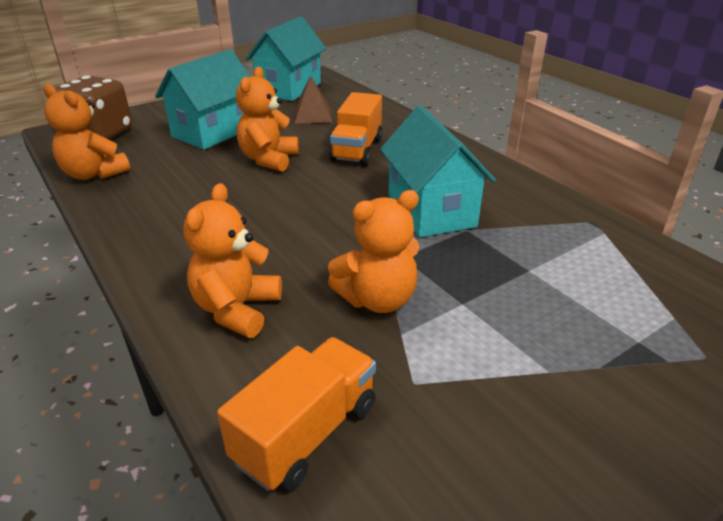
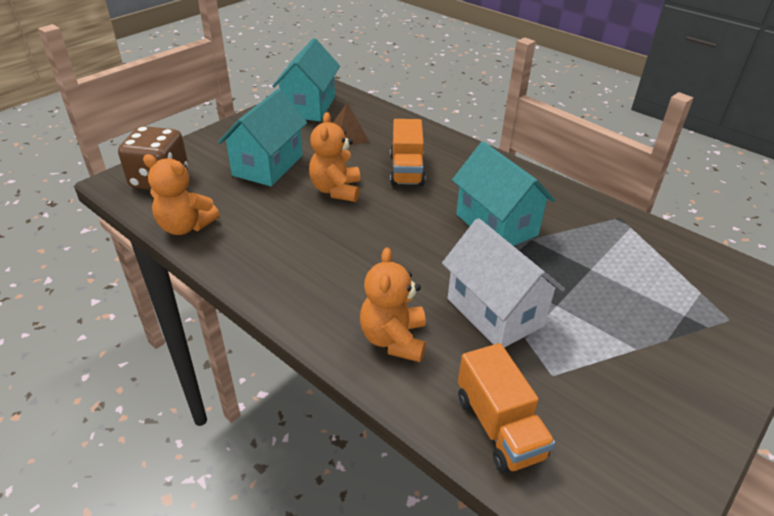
camera: 15 degrees left, 5 degrees up
(306, 433) = (499, 427): orange truck -> orange truck turned 135 degrees clockwise
(377, 299) = (495, 312): orange teddy bear -> white house

